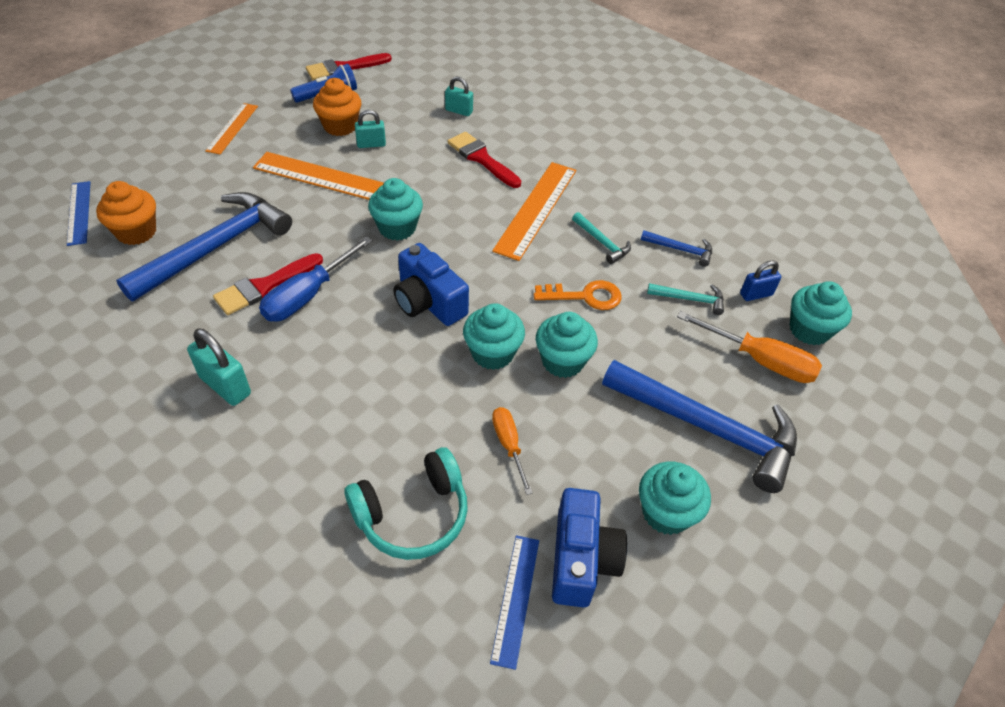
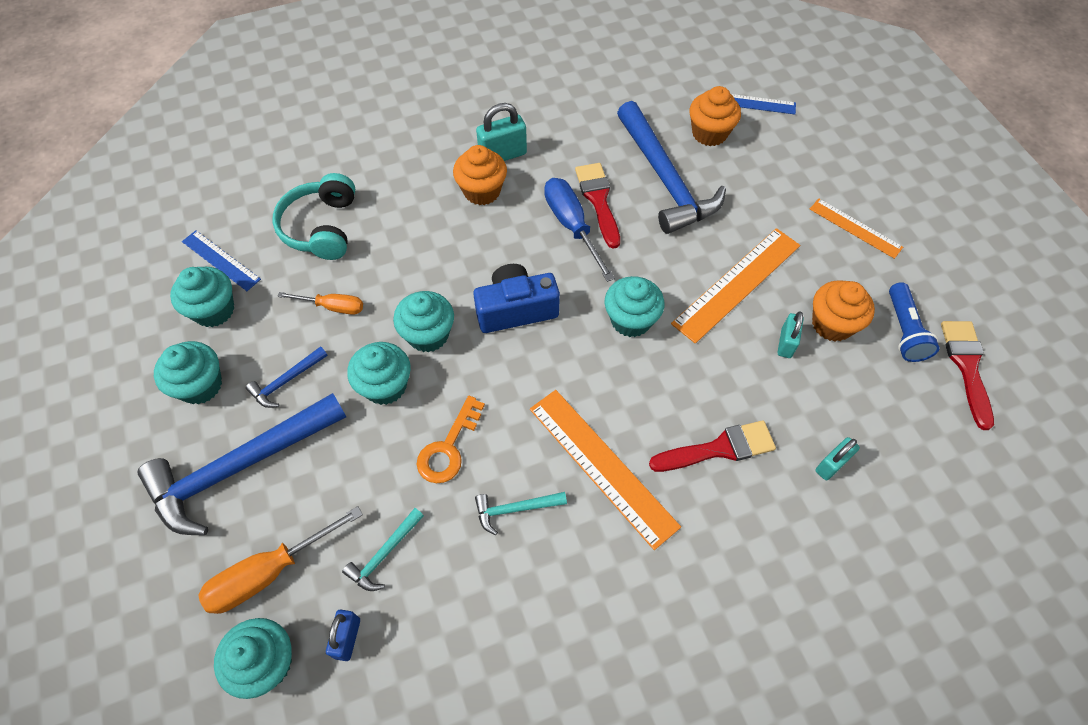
camera: 120 degrees right, 10 degrees up
(290, 383) = (482, 191): none -> orange cupcake
(581, 559) = (214, 310): blue camera -> turquoise cupcake
(680, 250) = (459, 595): blue hammer -> blue hammer (286, 381)

